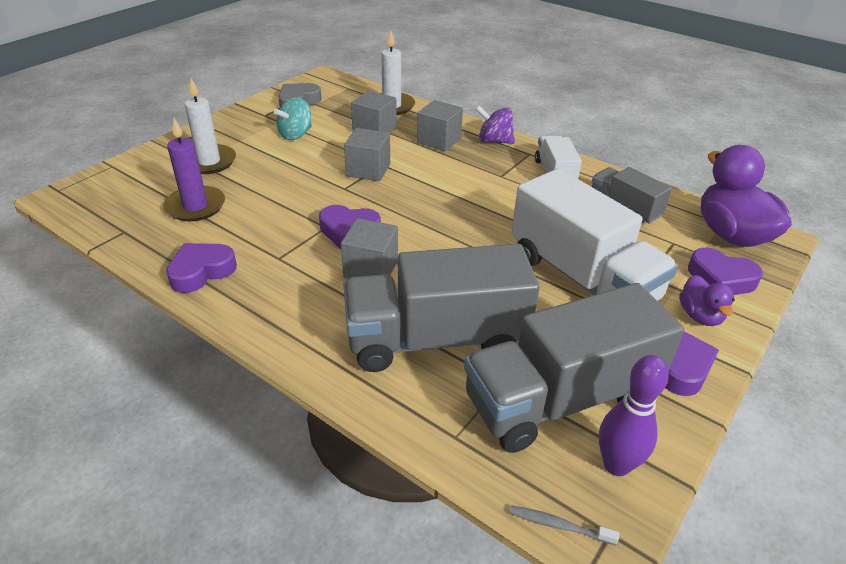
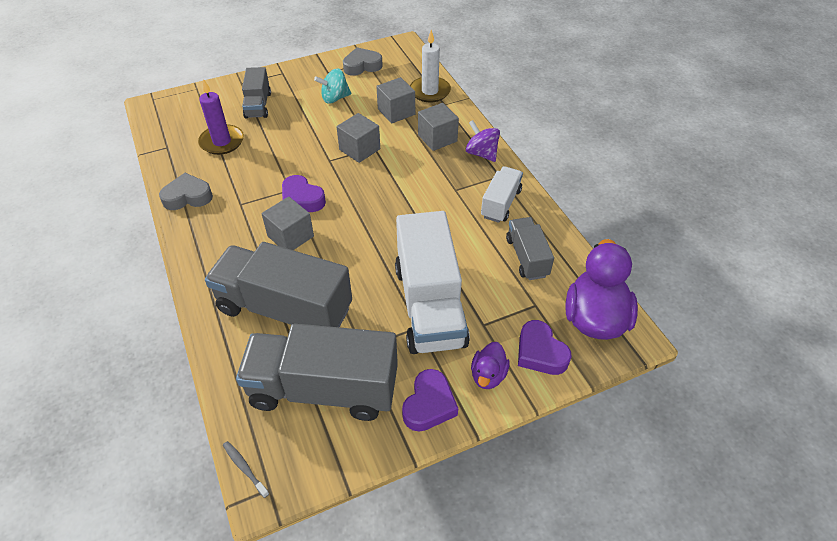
camera: 30 degrees right, 10 degrees up
(201, 271) = (188, 197): purple heart -> grey heart
(209, 162) = (258, 105): white candle -> grey truck
(616, 465) = (315, 451): purple bowling pin -> none

